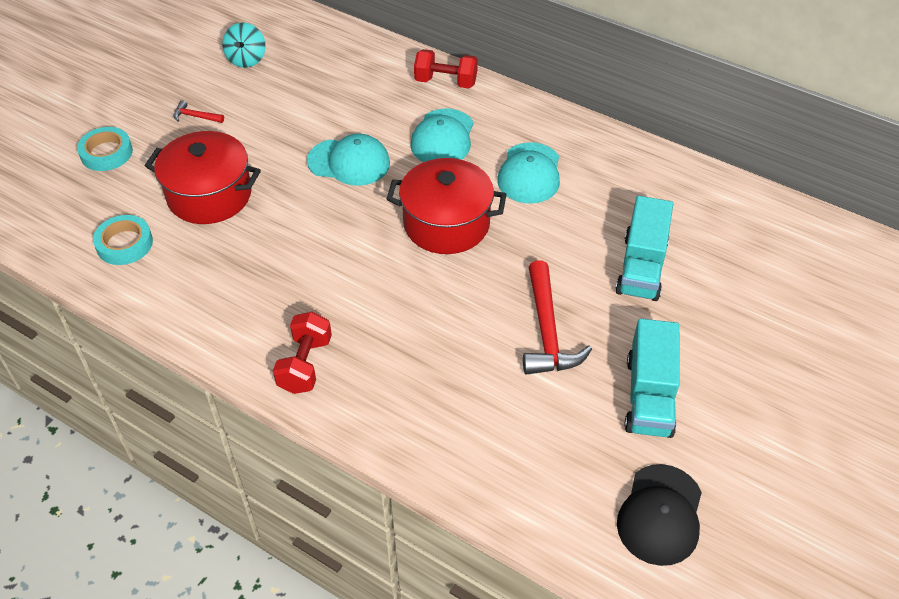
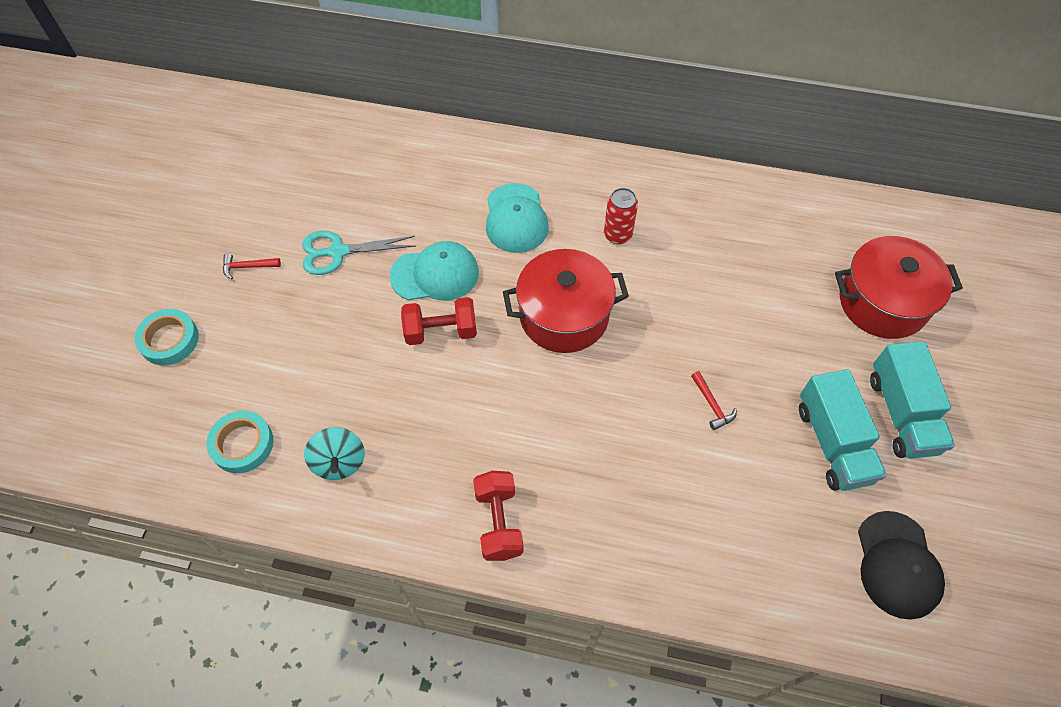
camera: 20 degrees left, 10 degrees up
(209, 195) = (307, 357): red pot -> red pot (882, 302)
(246, 59) = (271, 182): turquoise spinning top -> turquoise spinning top (339, 462)
(275, 124) = (338, 252): none -> turquoise scissors
(445, 82) = (489, 153): red dumbbell -> red dumbbell (441, 331)
(529, 173) = (617, 235): turquoise cap -> red can
(547, 331) = (712, 405): red hammer -> red hammer, size x0.46
(641, 267) = (765, 306): turquoise truck -> turquoise truck (902, 413)

